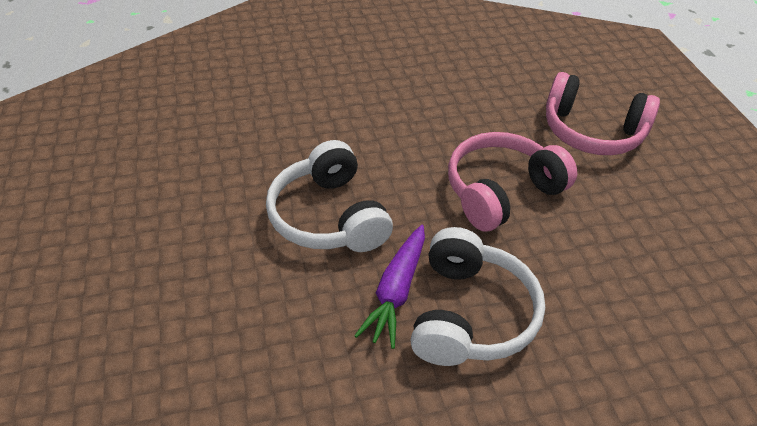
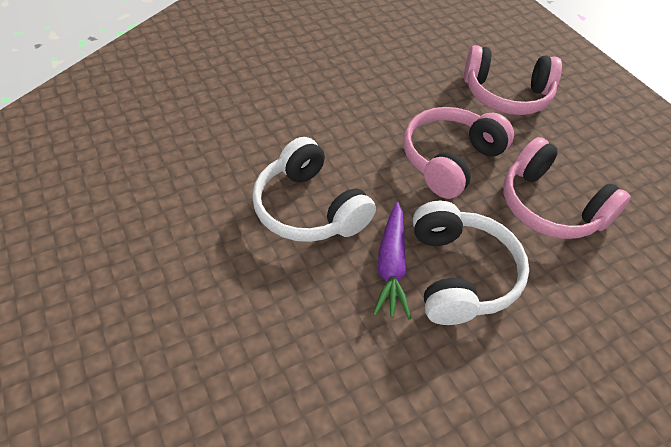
camera: 15 degrees left, 5 degrees up
(602, 260) = (550, 206): none -> pink headphones

